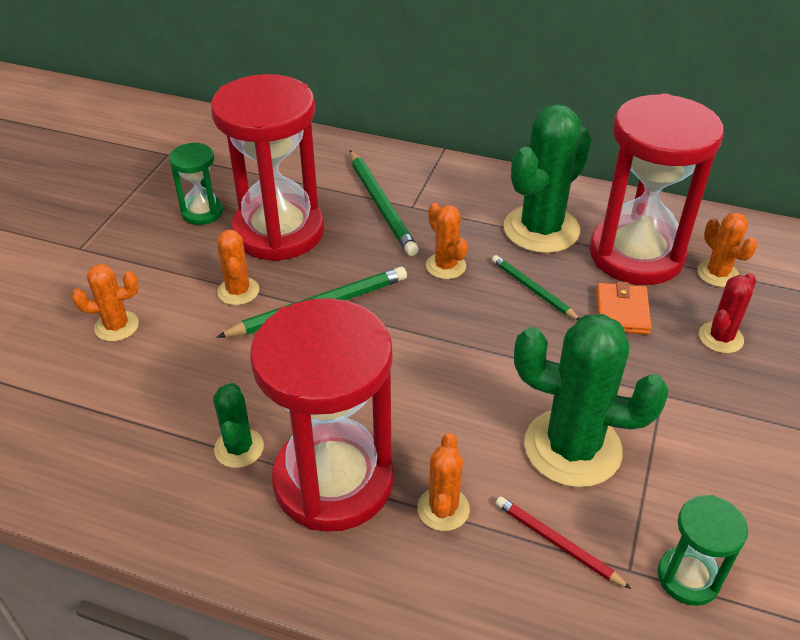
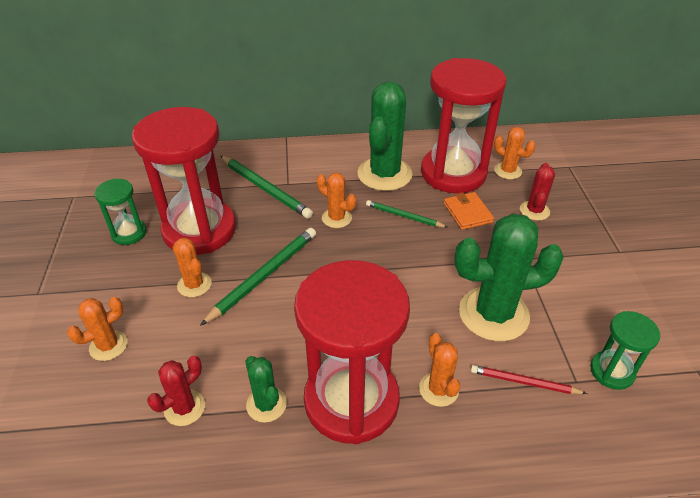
camera: 25 degrees left, 0 degrees up
(154, 419) = (184, 408): none -> red cactus

